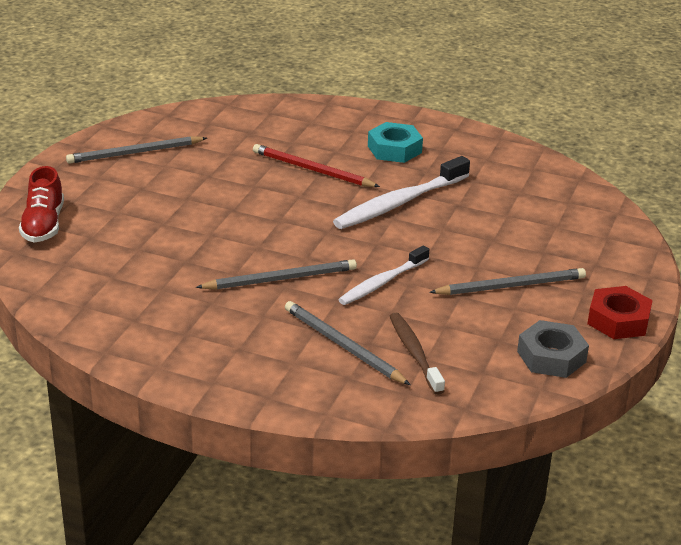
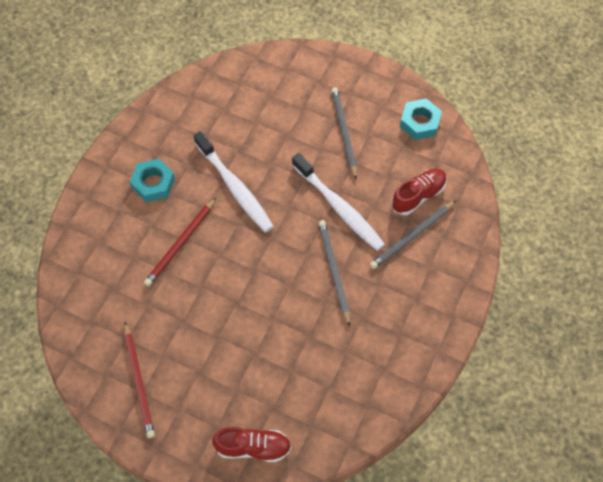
camera: 85 degrees left, 30 degrees up
(134, 153) = (139, 381): grey pencil -> red pencil
(382, 283) = (339, 207): white toothbrush -> white toothbrush, size x1.55
(414, 353) = (418, 196): brown toothbrush -> red shoe
(551, 357) = (420, 122): grey nut -> turquoise nut
(618, 320) = (381, 81): red nut -> none

